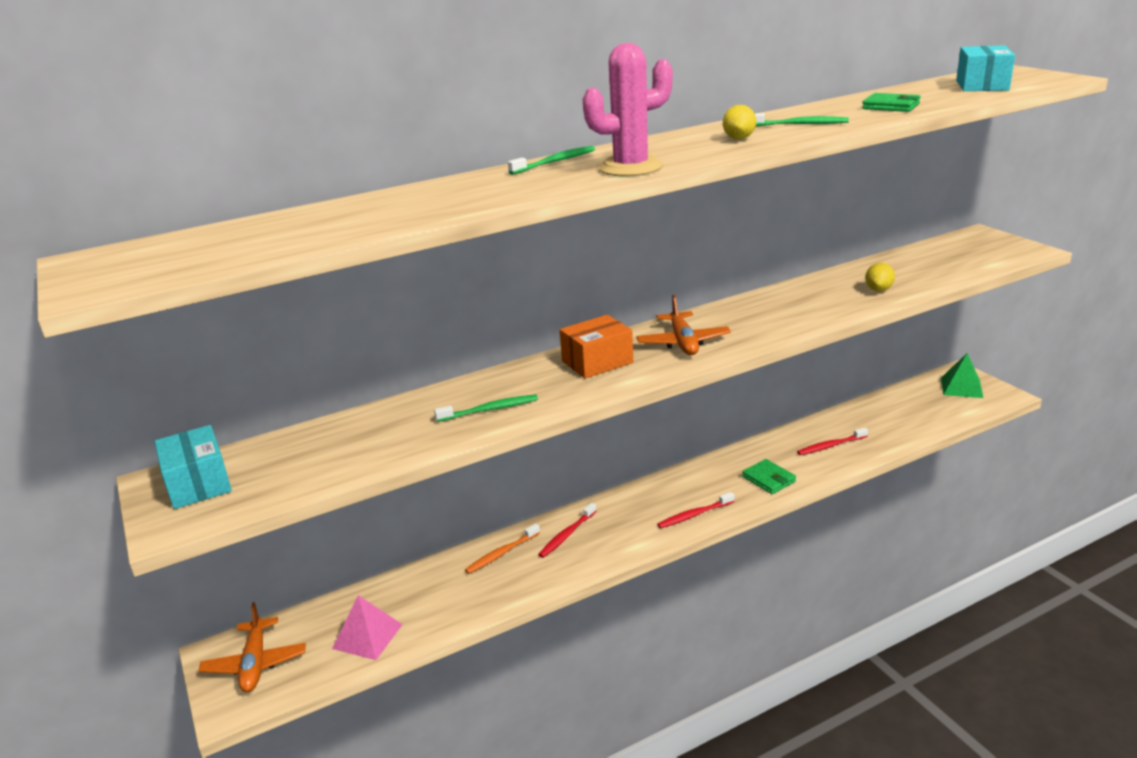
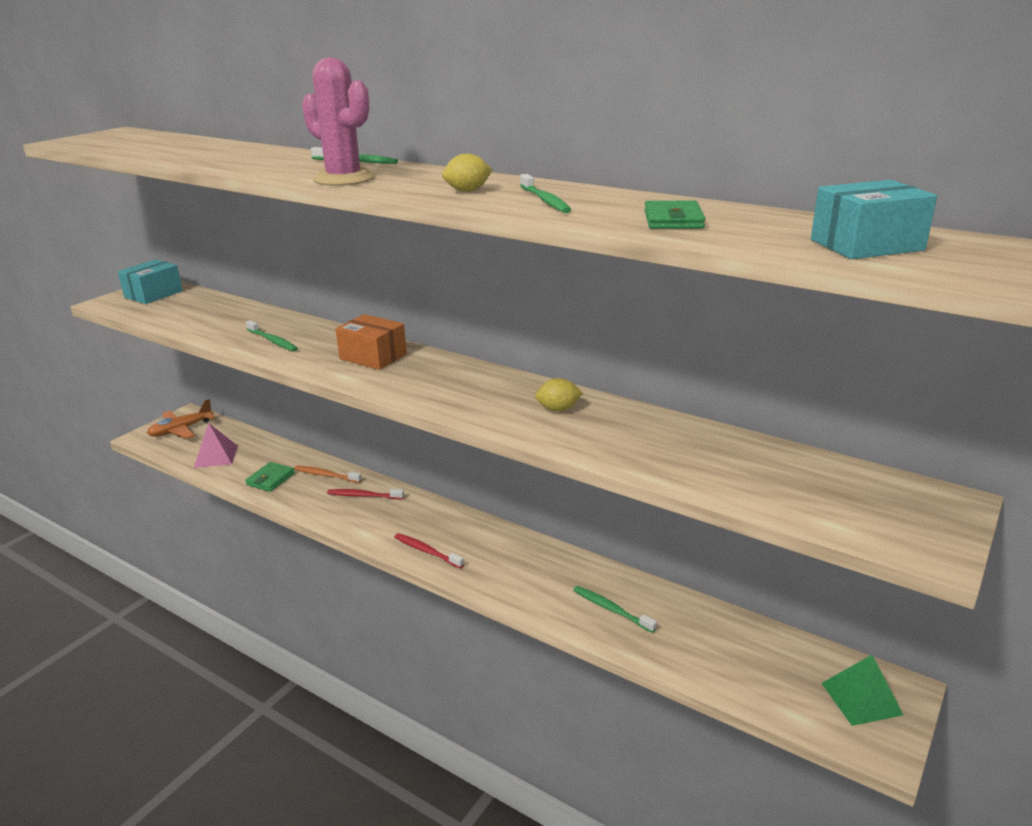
camera: 60 degrees right, 0 degrees up
(683, 342) = (433, 381): orange plane -> none
(768, 479) = (515, 581): green wallet -> green wallet (270, 479)
(831, 446) = (612, 609): red toothbrush -> green toothbrush
(878, 290) = (653, 454): yellow lemon -> yellow lemon (558, 409)

